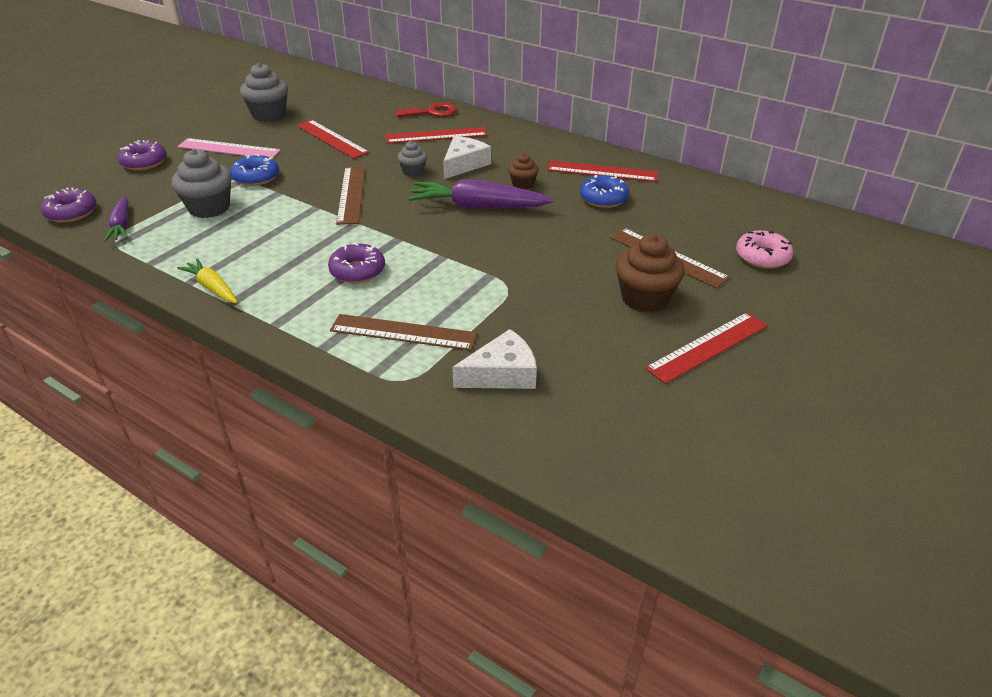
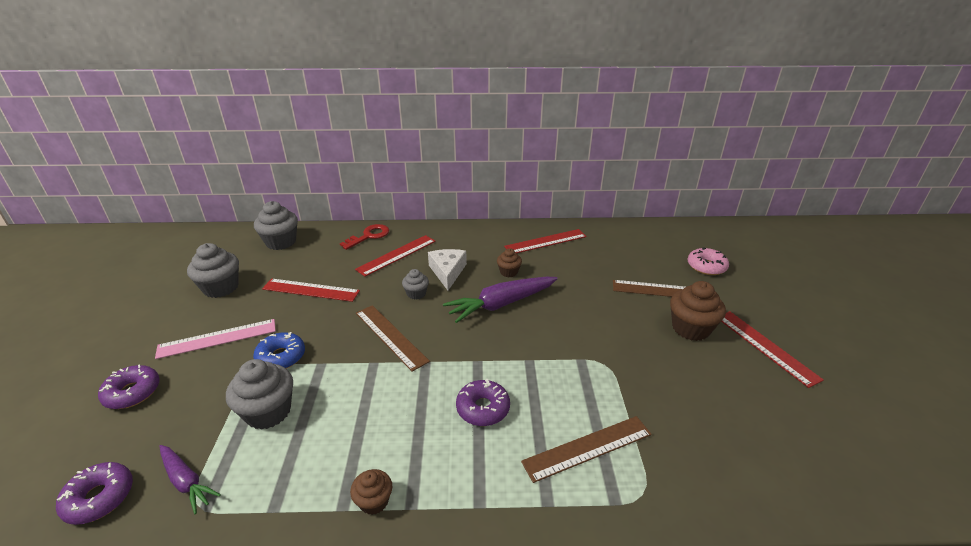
camera: 35 degrees left, 5 degrees down
(212, 288) = (374, 501): yellow carrot -> brown cupcake
(352, 94) = (281, 242): none -> grey cupcake
(502, 374) = (694, 443): white cheese -> none
(603, 198) = (572, 262): blue donut -> none
(707, 346) = (765, 347): red ruler -> red ruler turned 45 degrees counterclockwise

